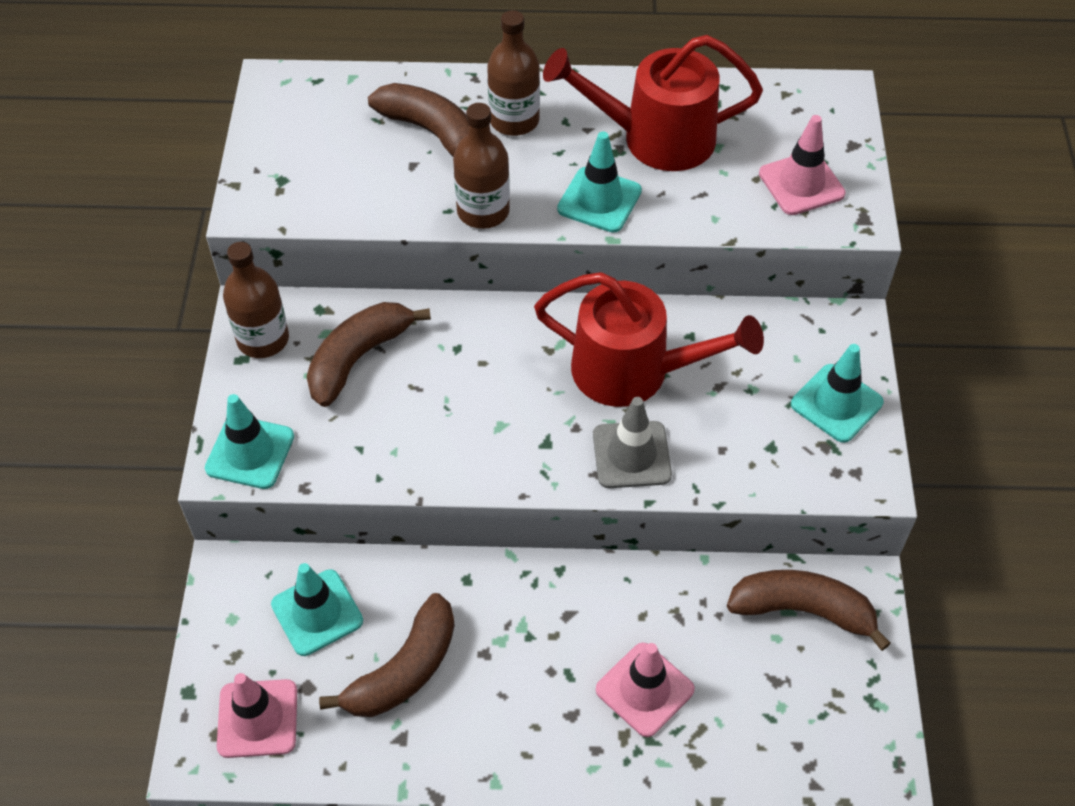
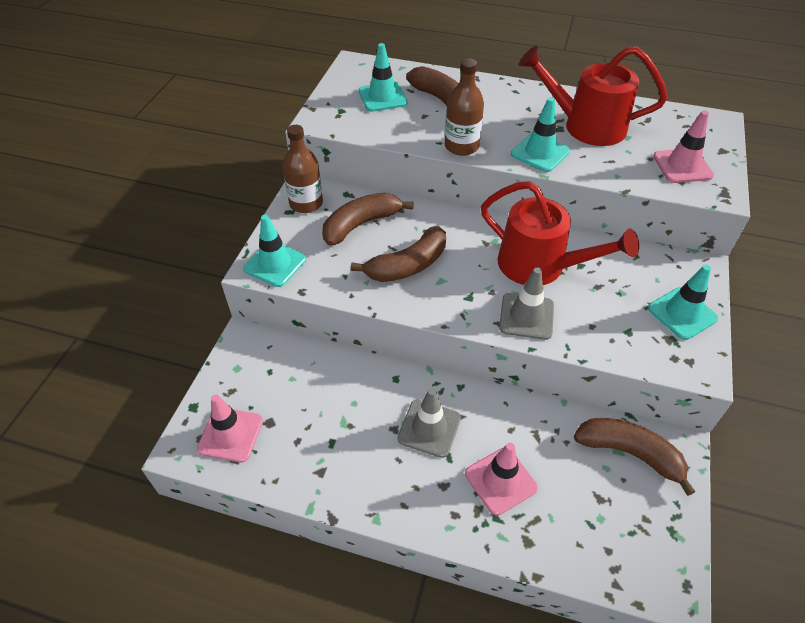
camera: 15 degrees right, 5 degrees down
(317, 613) = (291, 377): turquoise traffic cone -> turquoise traffic cone (382, 97)
(404, 670) = (336, 427): brown banana -> brown banana (408, 265)
(514, 120) = (495, 103): brown bottle -> none
(532, 641) = (429, 428): none -> grey traffic cone

